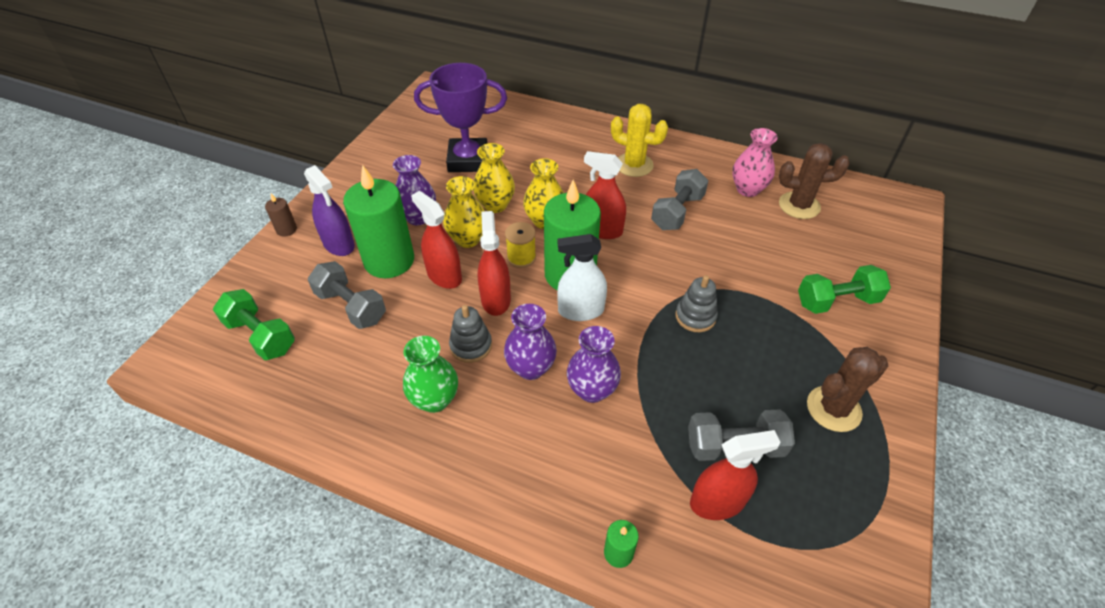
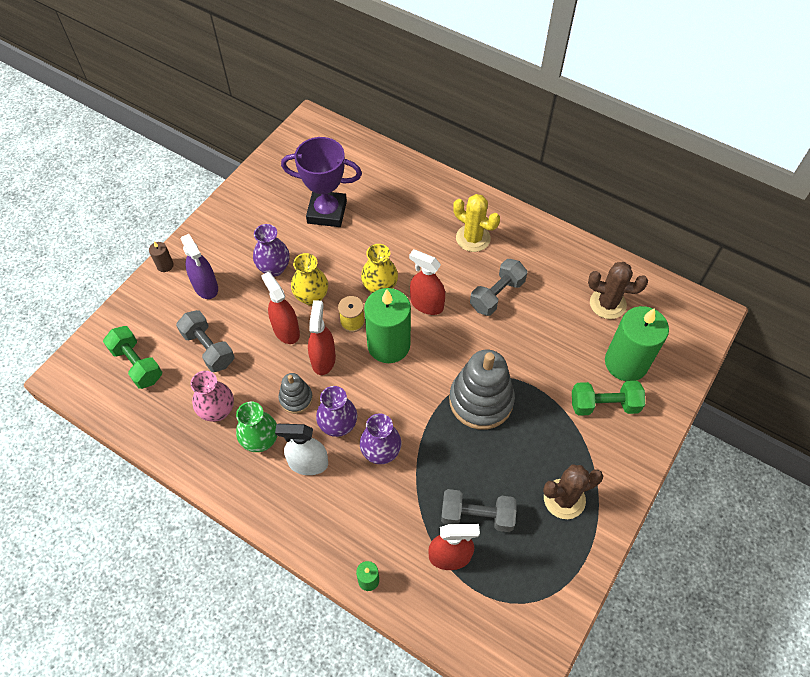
camera: 10 degrees right, 10 degrees up
(389, 260) = (244, 309): green candle -> green candle (626, 363)
(495, 205) = (341, 265): yellow vase -> none
(581, 310) = (389, 380): white spray bottle -> white spray bottle (308, 463)
(695, 316) = (481, 400): grey stacking toy -> grey stacking toy, size x1.92
(747, 189) = (567, 280): pink vase -> pink vase (218, 411)

